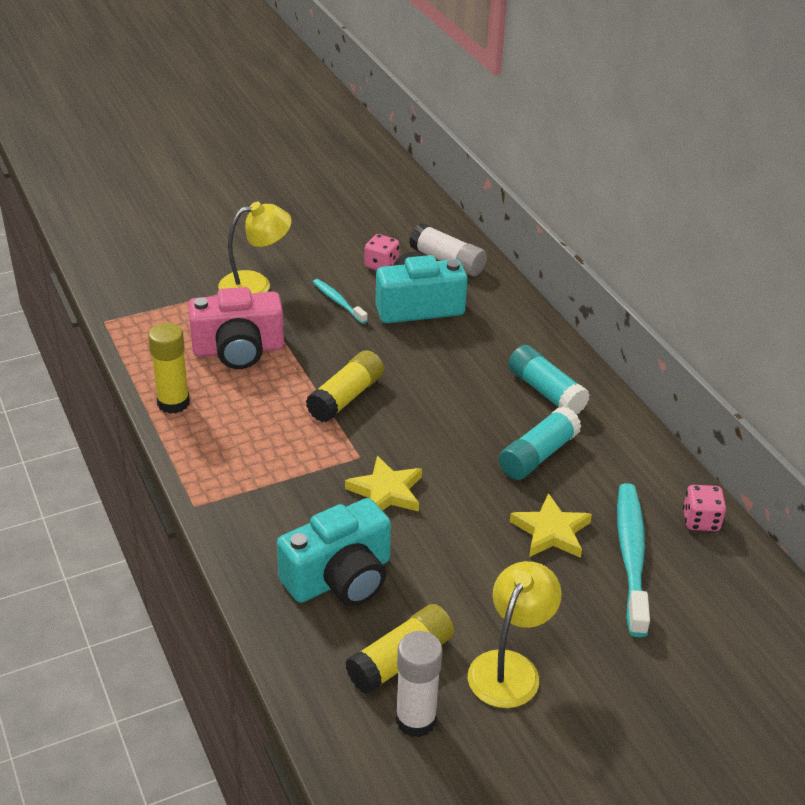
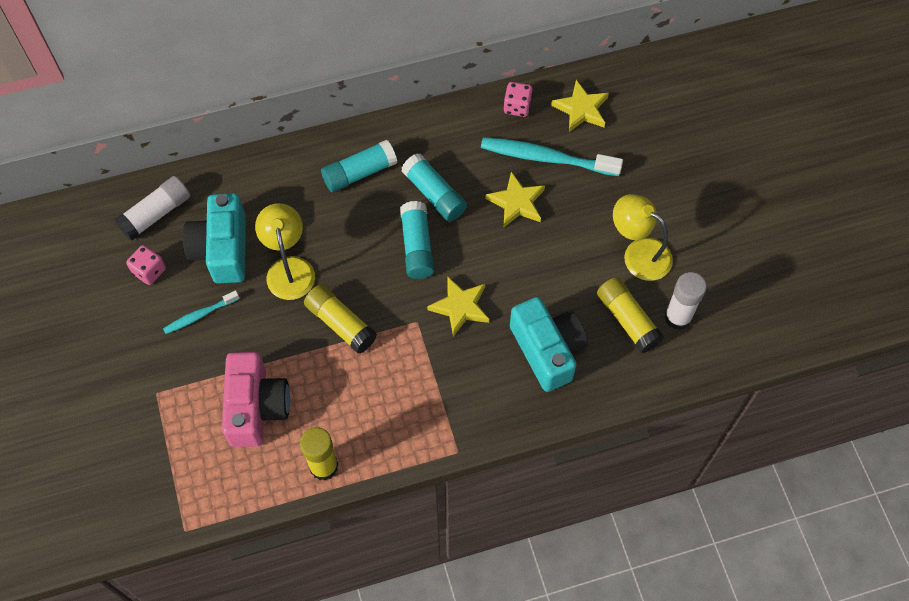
camera: 80 degrees left, 25 degrees up
(255, 284) = (155, 386): yellow lamp -> yellow lamp (289, 268)
(460, 447) = (417, 246): none -> turquoise glue stick
(727, 588) = (581, 109): none -> yellow star

